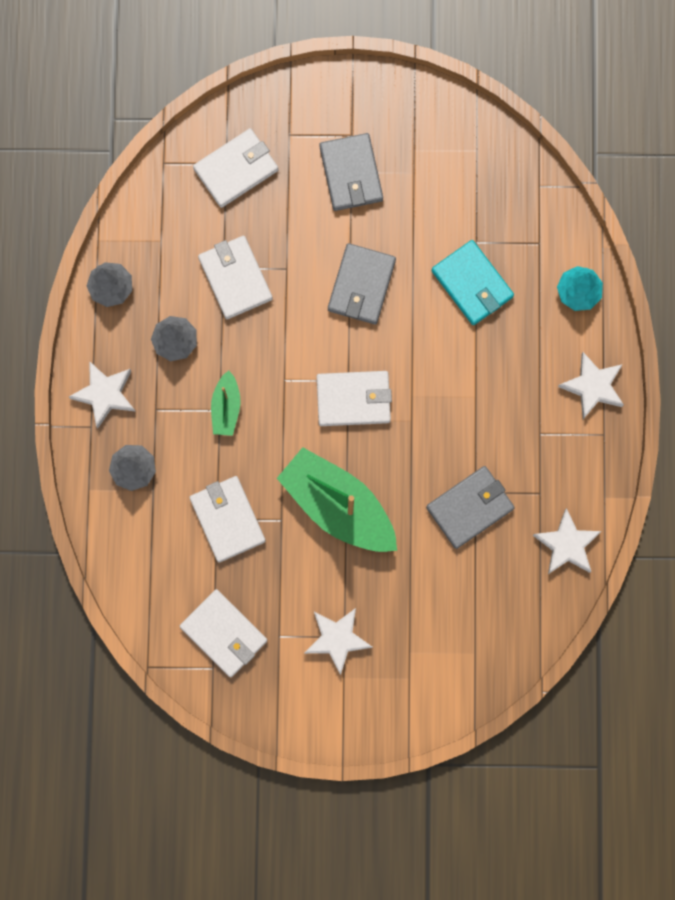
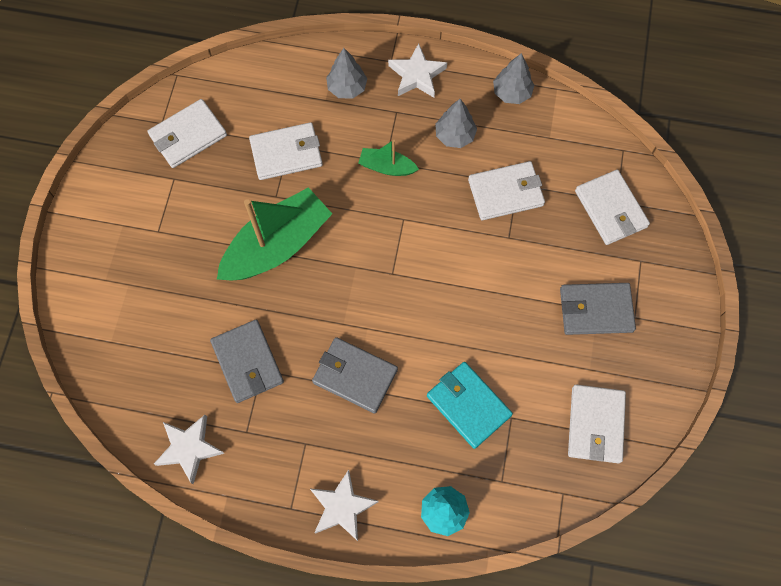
camera: 100 degrees right, 10 degrees down
(337, 639) = (157, 225): white star -> none
(353, 399) = (373, 275): white wallet -> white wallet (595, 425)
(361, 285) = (482, 301): grey wallet -> grey wallet (355, 376)
(472, 284) = (468, 405): turquoise wallet -> turquoise wallet turned 75 degrees clockwise

